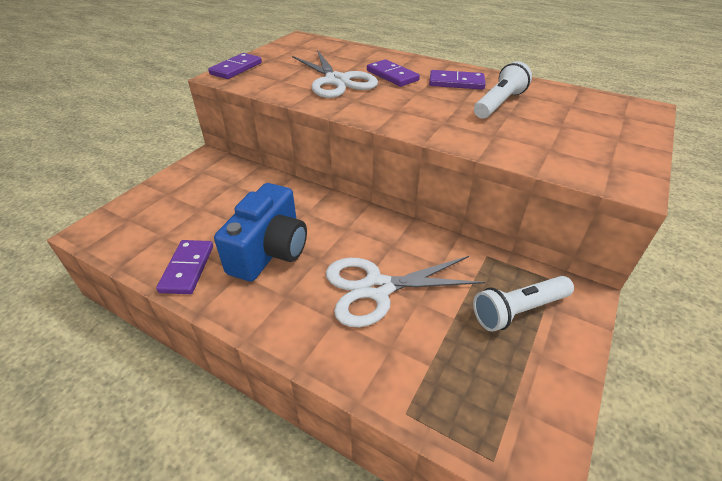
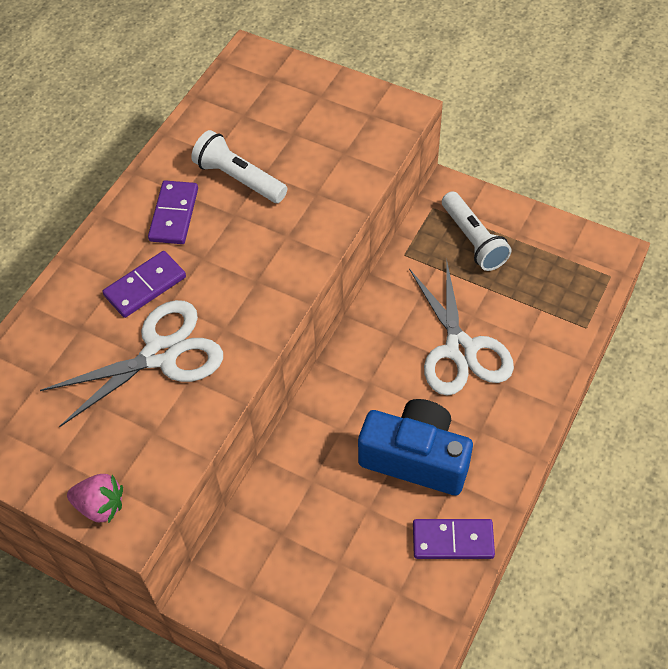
camera: 90 degrees left, 15 degrees up
(236, 68) = (100, 506): purple domino -> pink strawberry

